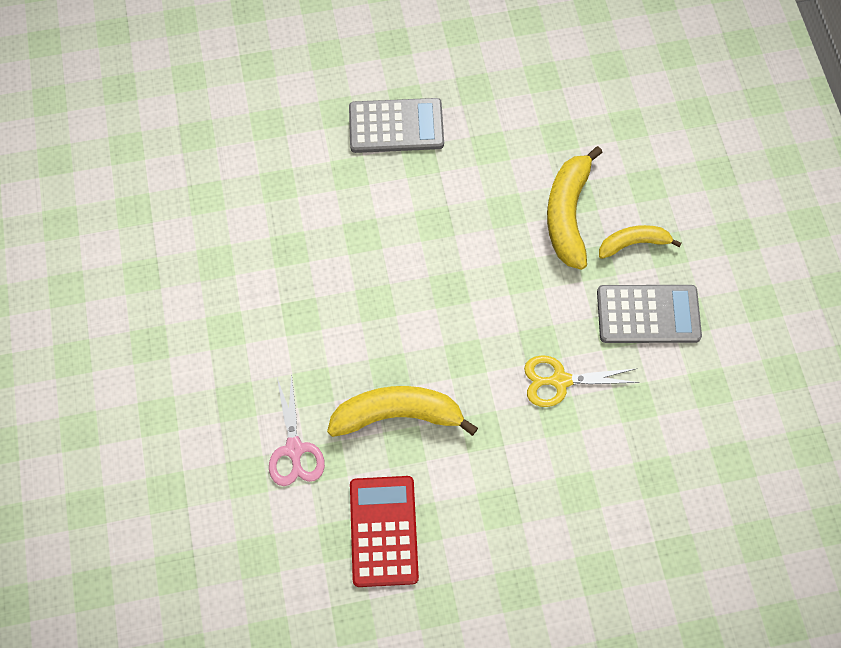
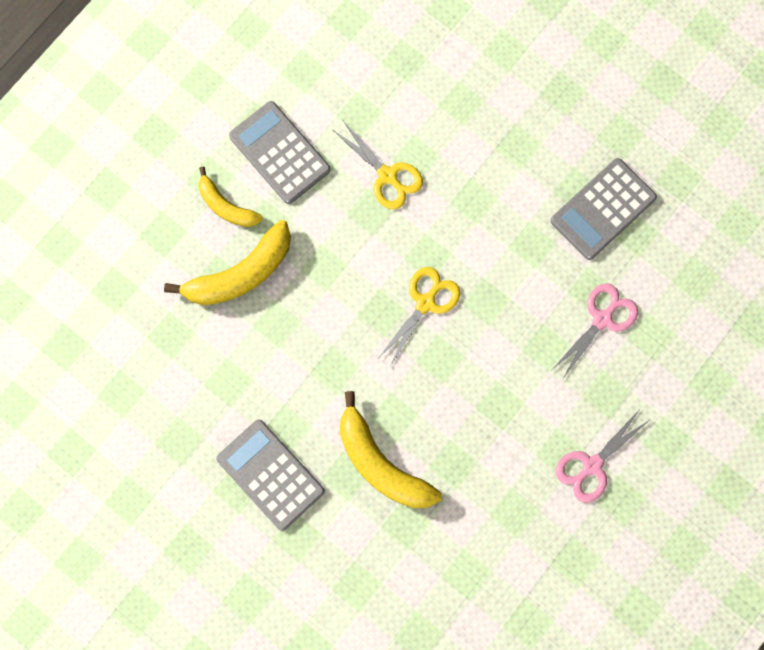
camera: 130 degrees left, 10 degrees up
(194, 344) = (592, 466): none -> pink scissors
(383, 531) = (603, 209): red calculator -> grey calculator
(398, 415) = (513, 268): yellow banana -> yellow banana (380, 463)
(428, 326) = (425, 303): none -> yellow scissors

